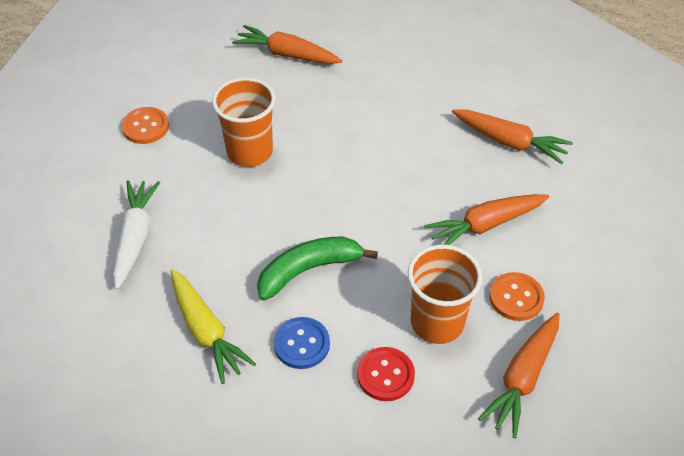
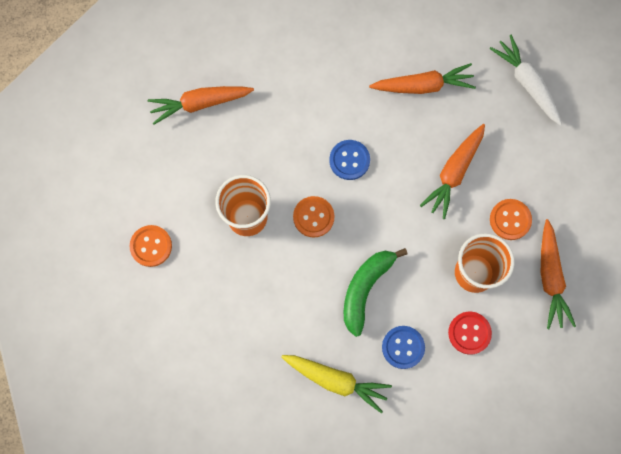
camera: 35 degrees left, 25 degrees up
(135, 237) = (228, 344): white carrot -> white carrot (527, 83)
(311, 184) = (313, 217): none -> orange button
(386, 160) = (349, 160): none -> blue button

